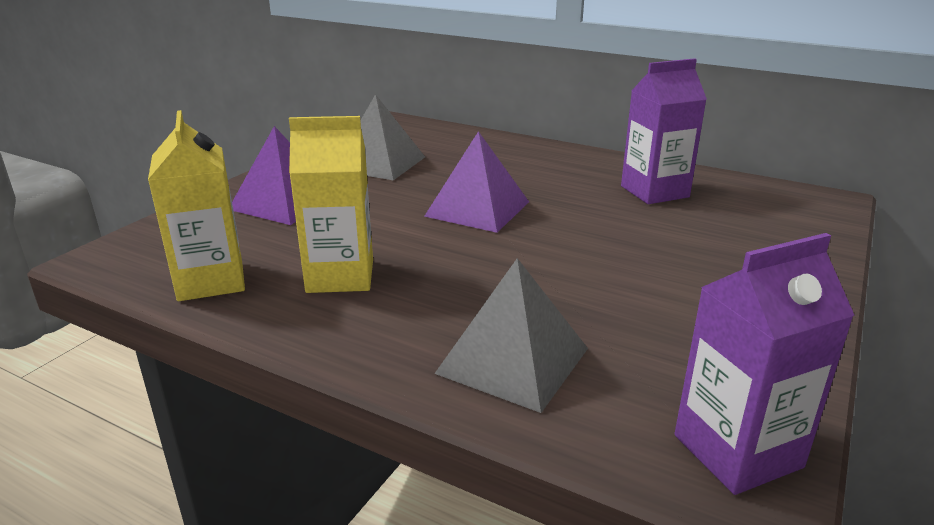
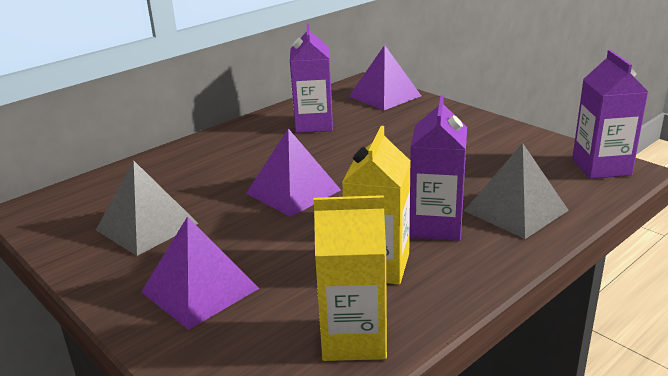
camera: 70 degrees left, 0 degrees up
(440, 301) = (436, 226): none -> purple carton
(801, 220) = (385, 96): none -> purple pyramid

